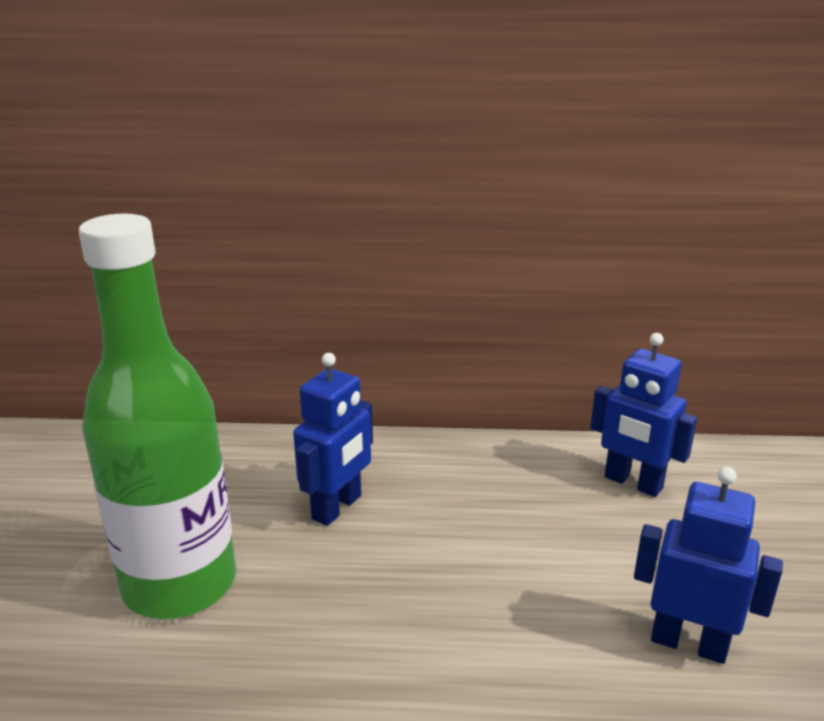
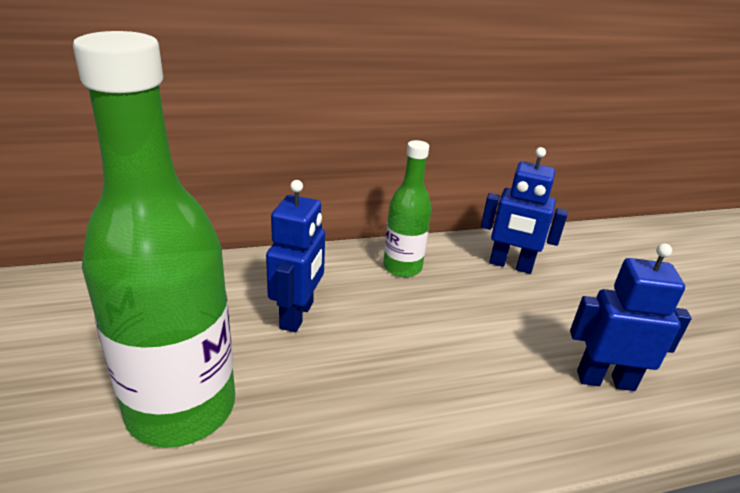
camera: 20 degrees left, 5 degrees up
(486, 469) = (402, 267): none -> green bottle

